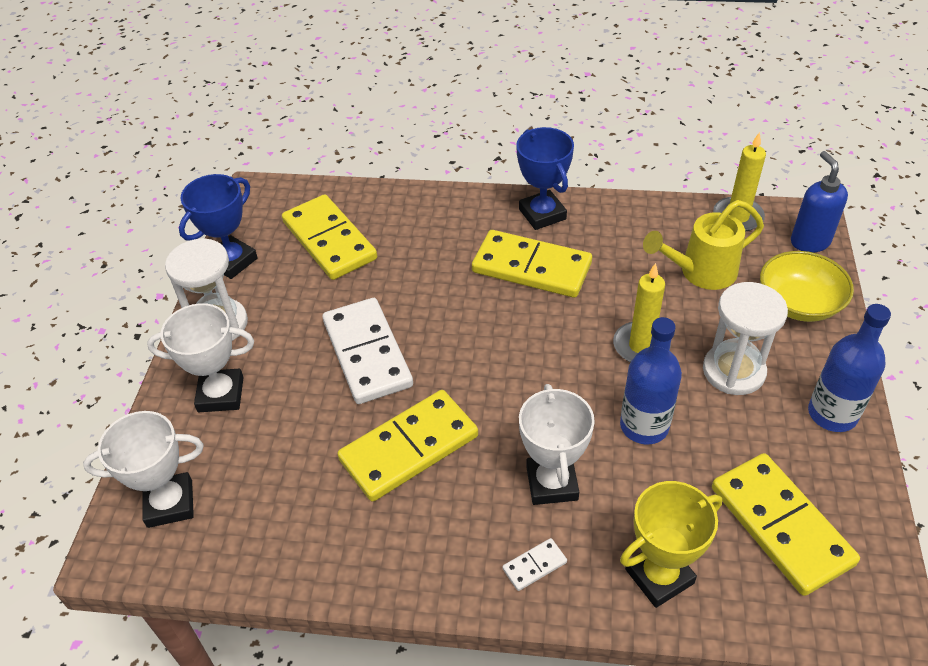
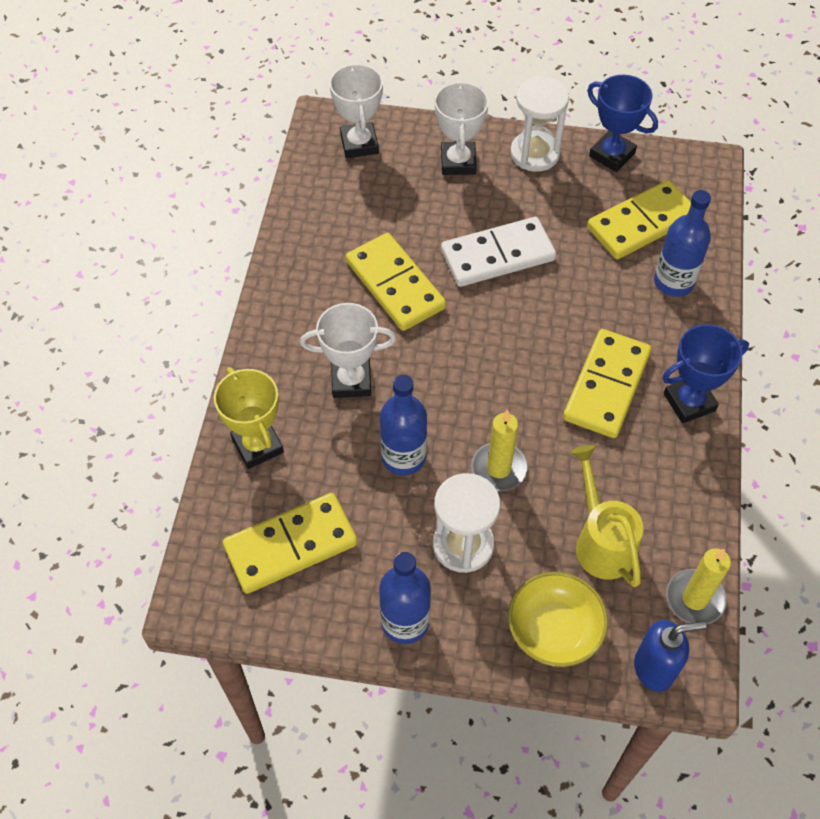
camera: 90 degrees right, 10 degrees up
(405, 220) = (673, 282): none -> blue bottle
(534, 565) = (278, 363): white domino -> none

